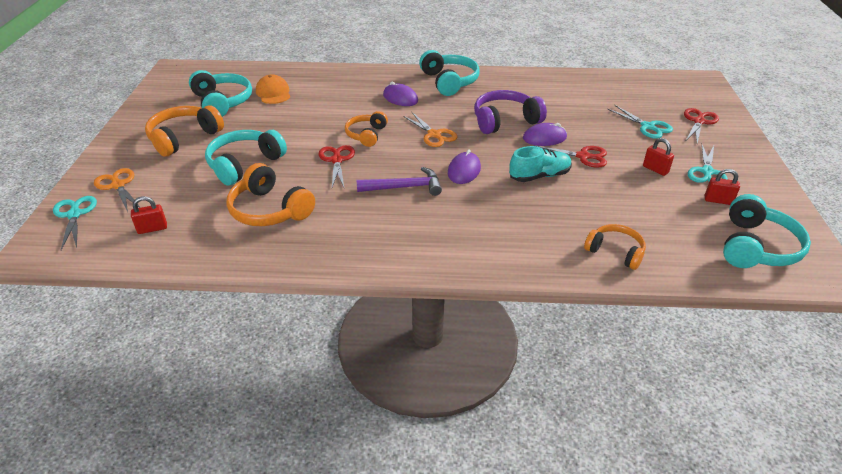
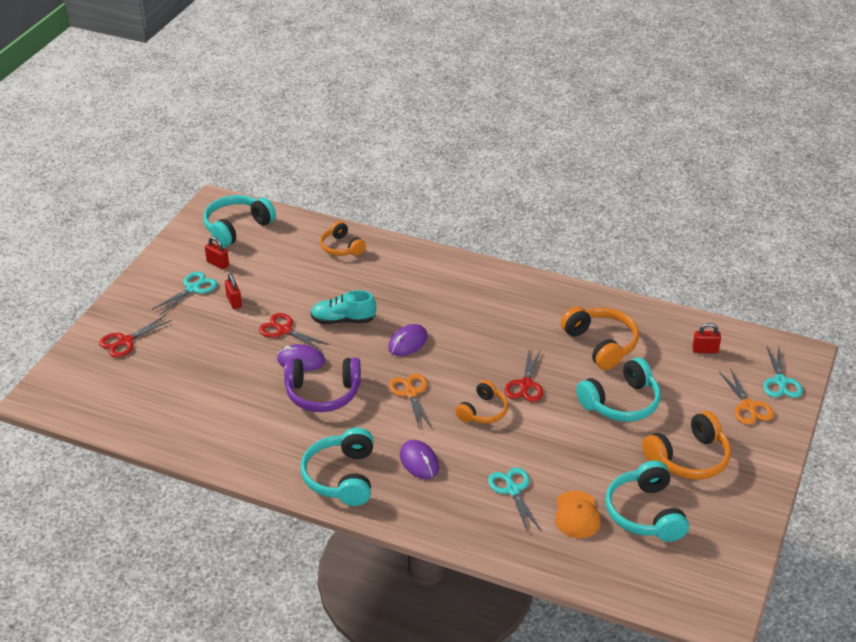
camera: 160 degrees left, 0 degrees up
(404, 187) = (472, 338): purple hammer -> none
(648, 127) = (184, 348): turquoise scissors -> turquoise scissors (513, 490)

